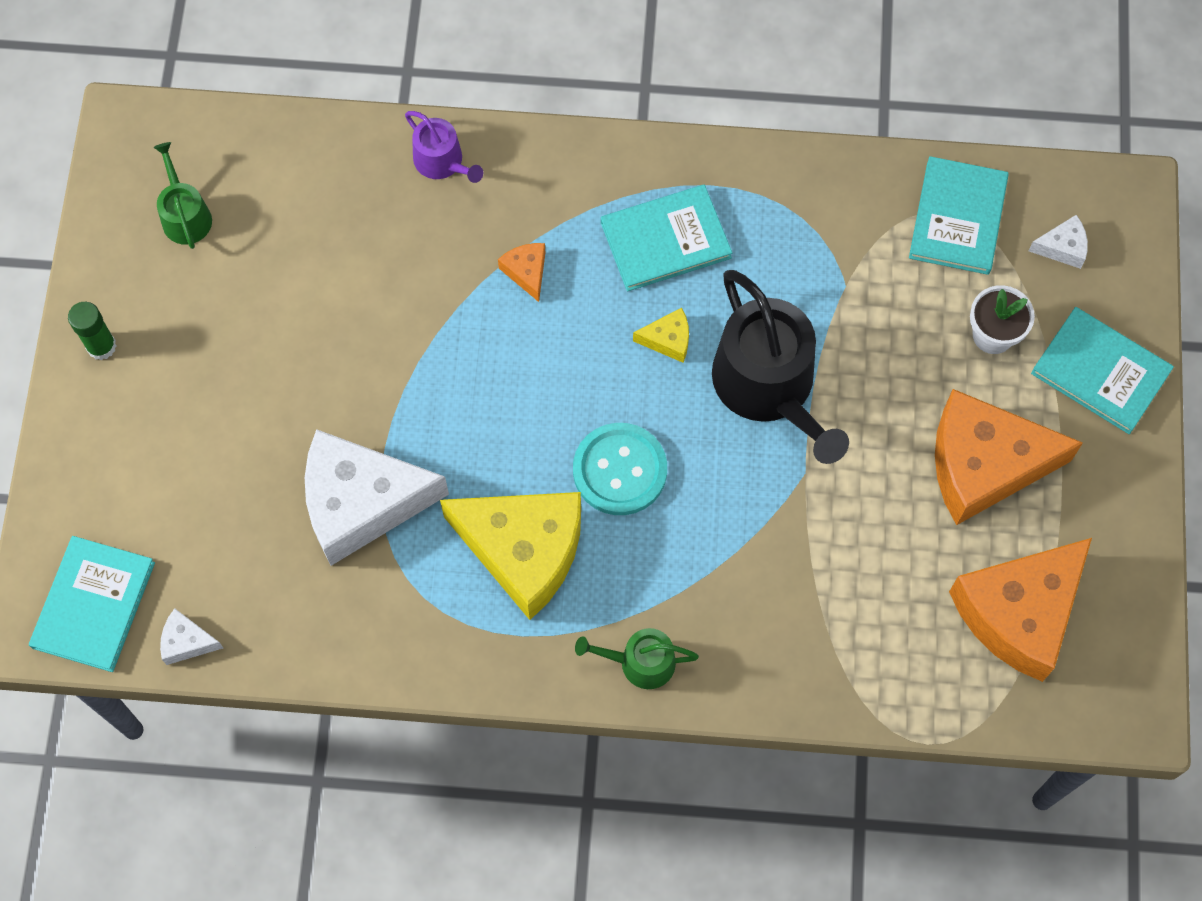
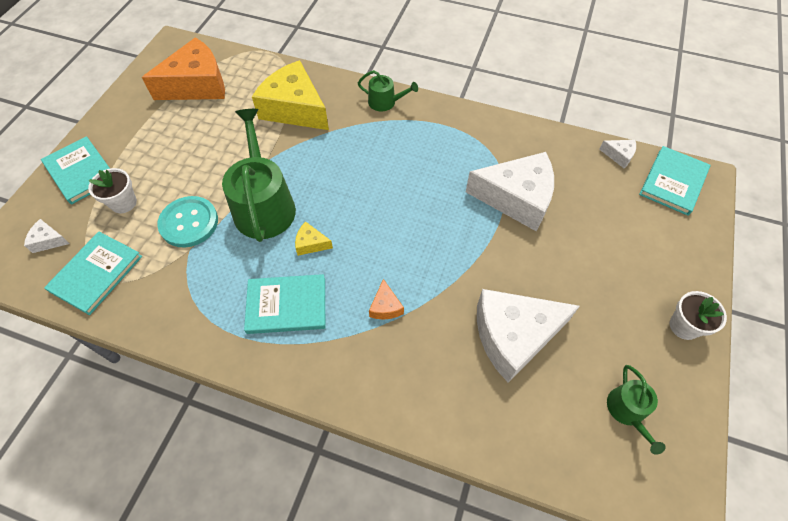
camera: 165 degrees left, 10 degrees down
(101, 346) = (684, 326): green glue stick -> white flower pot
(340, 274) = (513, 336): none -> white cheese
(442, 162) = (424, 405): purple watering can -> none
(524, 551) = (430, 157): yellow cheese -> yellow cheese (294, 109)
(620, 470) = (365, 183): turquoise button -> turquoise button (189, 223)
(769, 386) = (264, 205): black watering can -> green watering can
(984, 465) = (172, 144): orange cheese -> none

